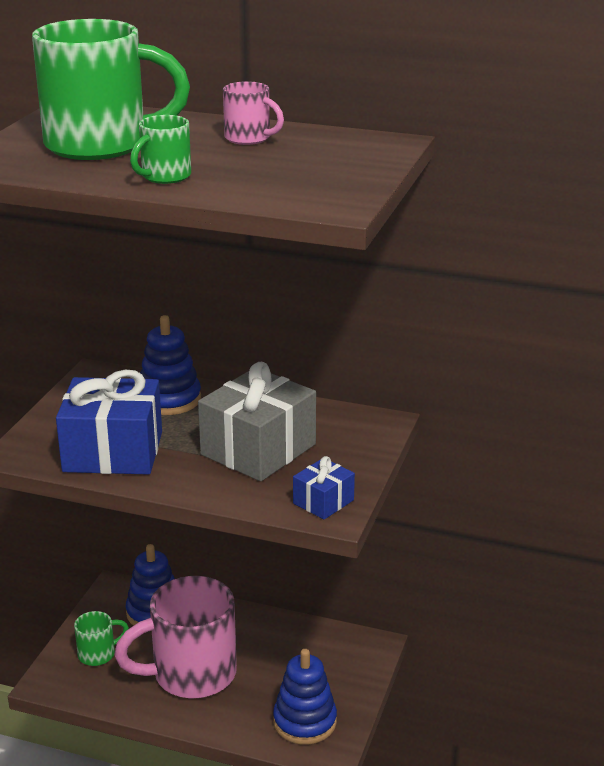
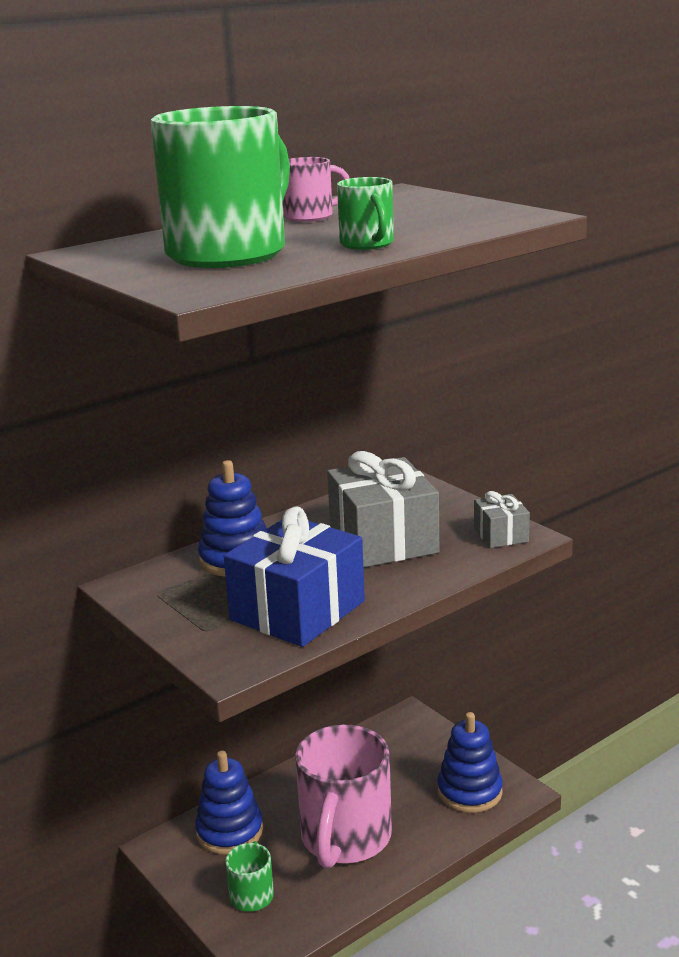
camera: 55 degrees left, 5 degrees down
(323, 502) = (500, 535): blue gift -> grey gift

